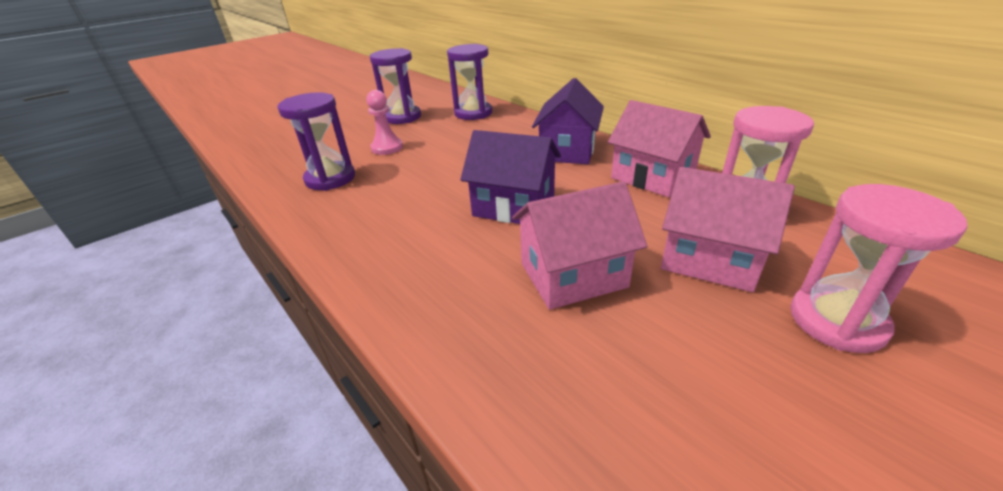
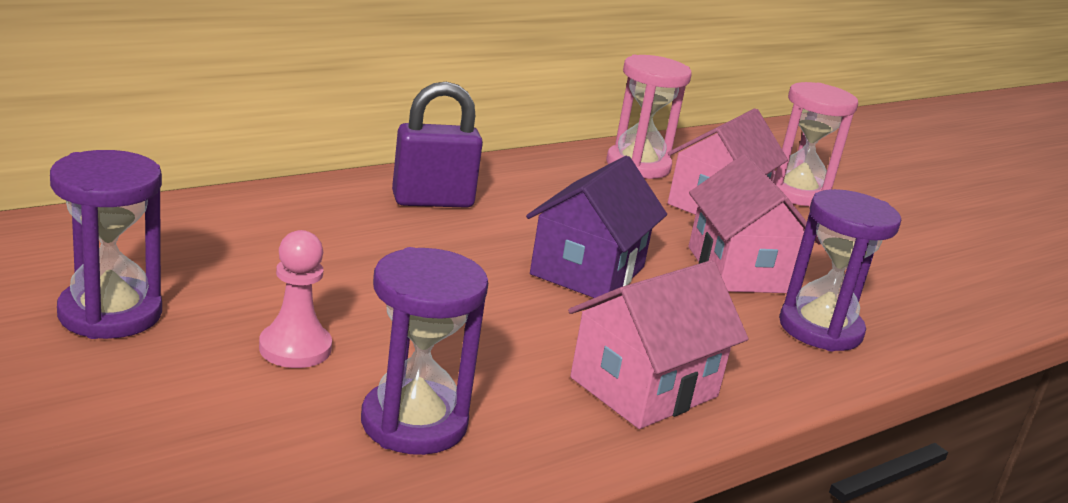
camera: 90 degrees left, 10 degrees down
(473, 113) = (181, 235): purple hourglass -> purple hourglass (820, 329)
(567, 150) = (432, 201): purple house -> purple padlock
(652, 177) = (544, 178): pink house -> pink house (644, 387)

